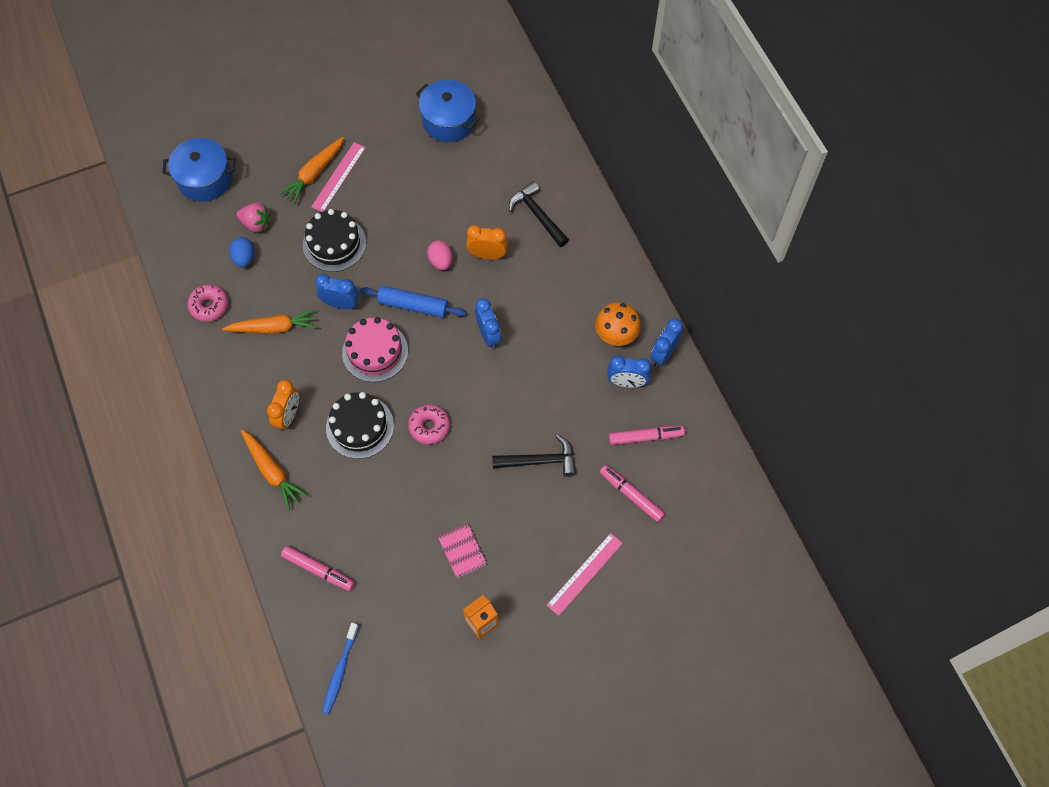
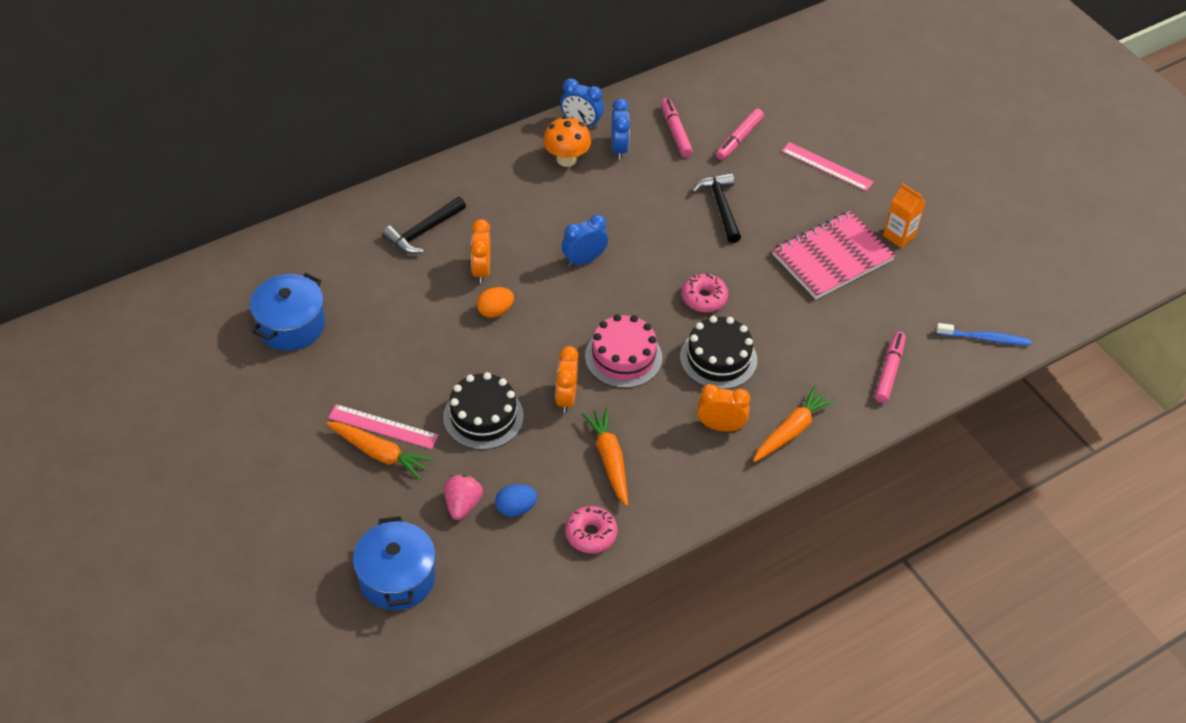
camera: 100 degrees left, 15 degrees down
(341, 304) = (566, 398): blue clock -> orange clock
(413, 305) = (558, 329): blue rolling pin -> none
(441, 261) = (495, 311): pink egg -> orange egg
(462, 551) = (832, 257): pink notebook -> pink notebook, size x2.09

